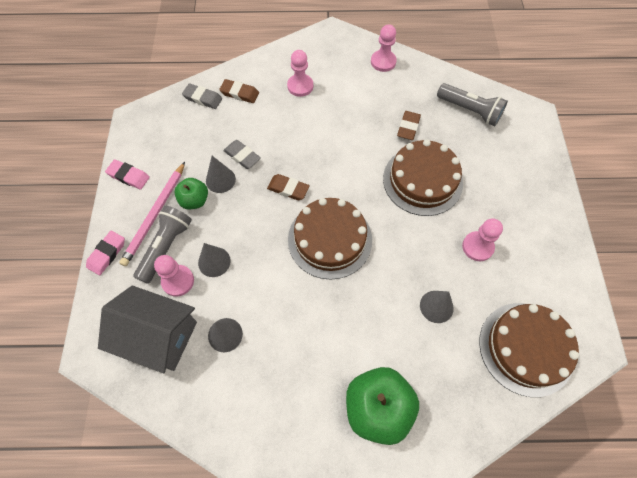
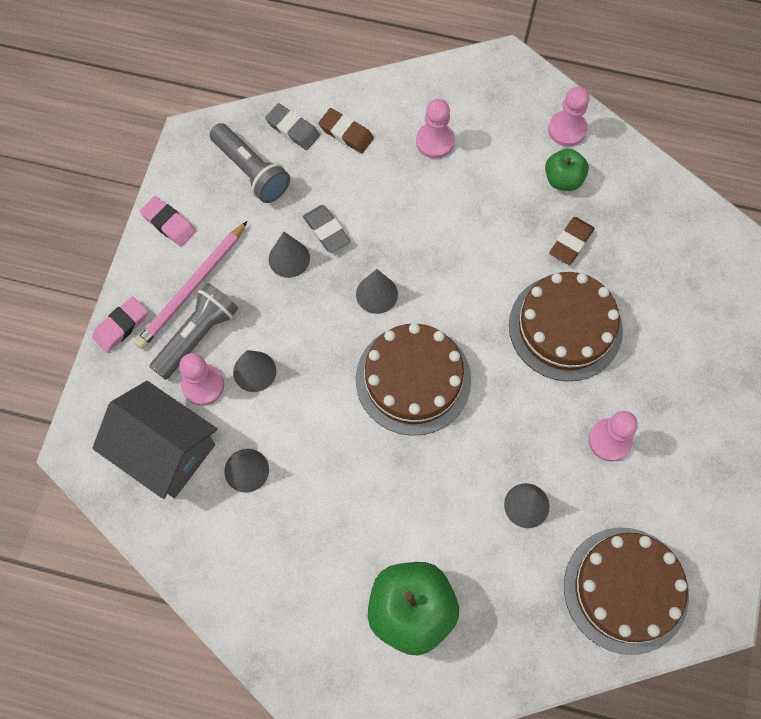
camera: 15 degrees right, 5 degrees up
(194, 200) = (248, 280): green apple -> green apple (563, 179)
(288, 189) = (376, 294): brown eraser -> grey cone
(470, 110) = (669, 238): grey flashlight -> grey flashlight (251, 171)

